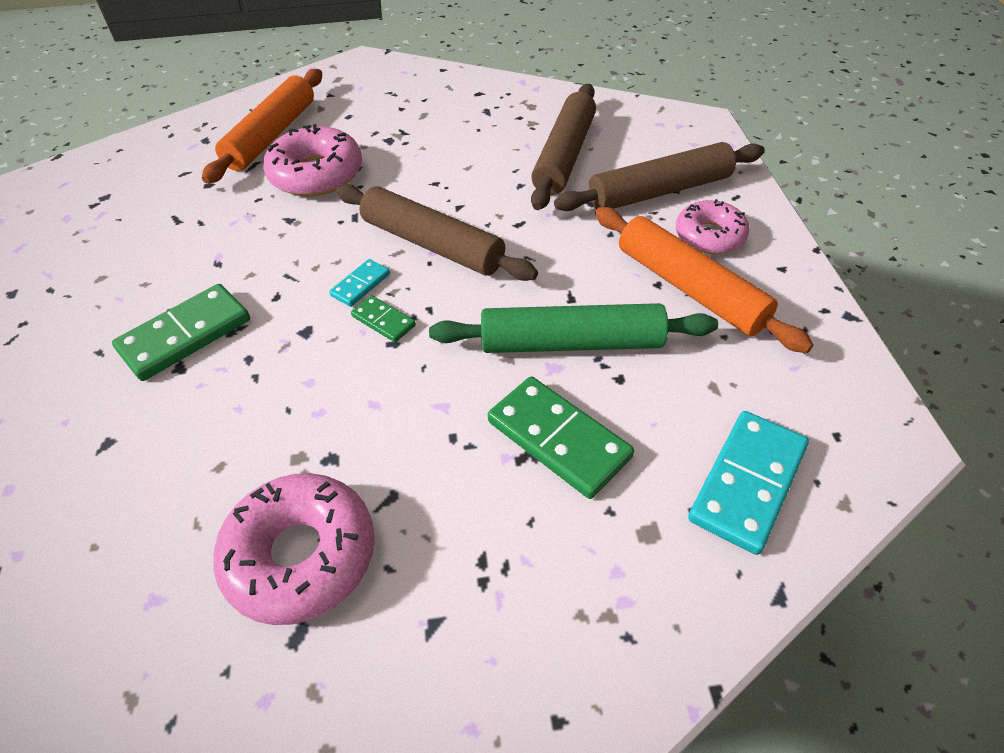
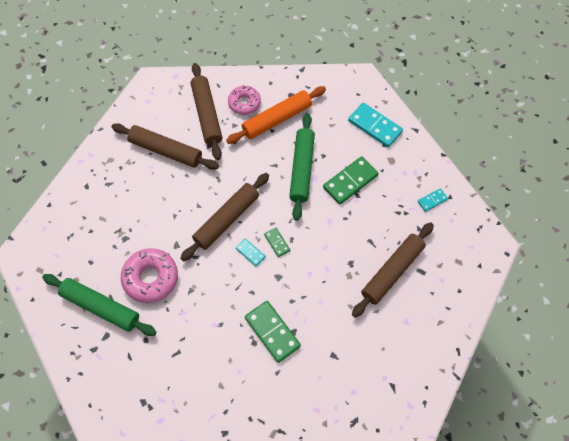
camera: 85 degrees left, 15 degrees up
(271, 135) = (101, 307): orange rolling pin -> green rolling pin
(301, 555) = (392, 271): pink donut -> brown rolling pin
(383, 321) = (277, 243): green domino -> green domino turned 75 degrees counterclockwise
(534, 660) = (432, 200): none -> turquoise domino

